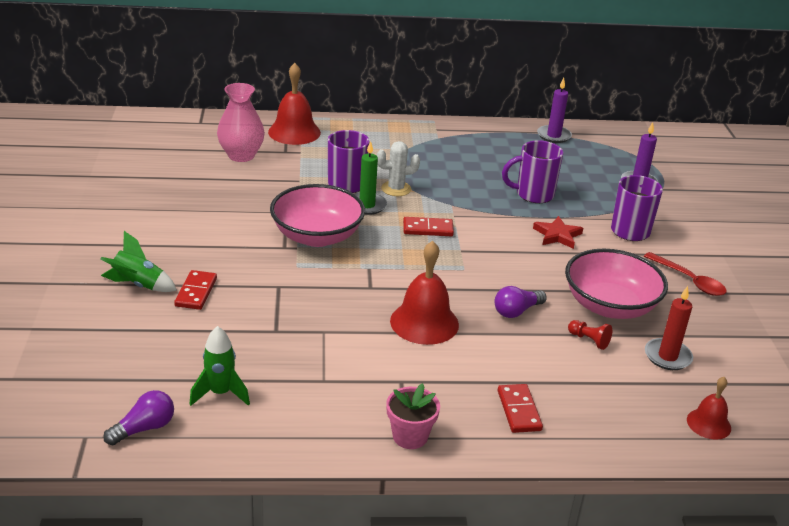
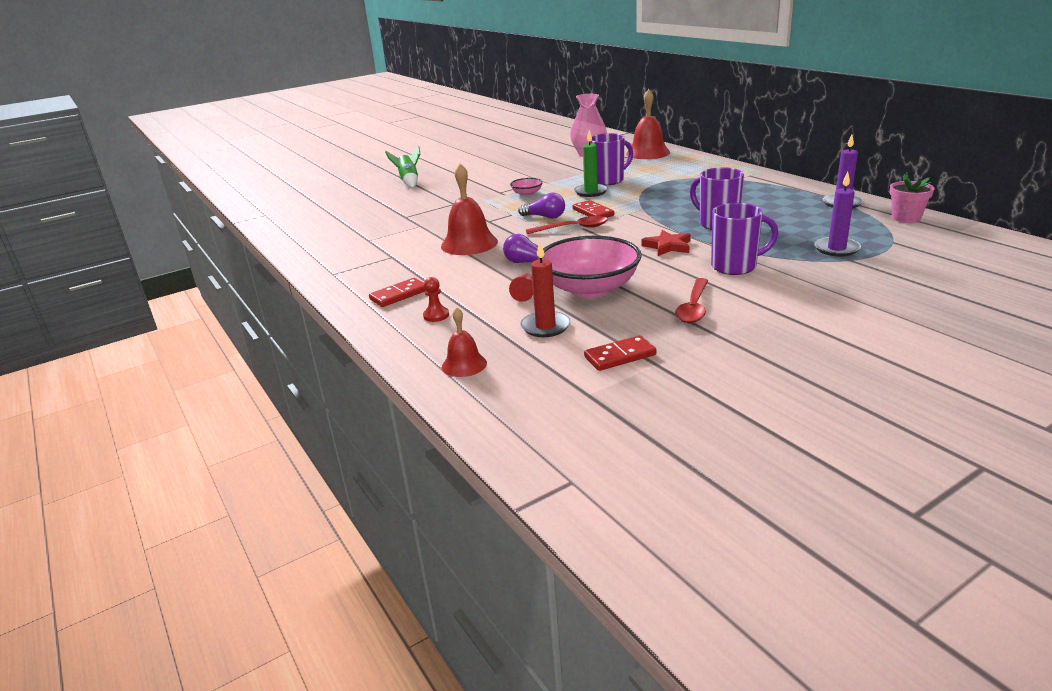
camera: 65 degrees right, 5 degrees down
(144, 428) = (282, 221): purple light bulb -> purple light bulb (545, 217)
(196, 292) = (419, 192): red domino -> red domino (620, 356)
(220, 393) = (329, 225): green rocket -> none
(317, 236) = (527, 194): pink bowl -> pink bowl, size x0.44
(396, 189) = (630, 191): white cactus -> none
(410, 436) = (335, 274): pink flower pot -> pink flower pot (906, 218)
(457, 255) = (573, 228): none -> red spoon
(592, 404) = (436, 315): none -> red pawn

